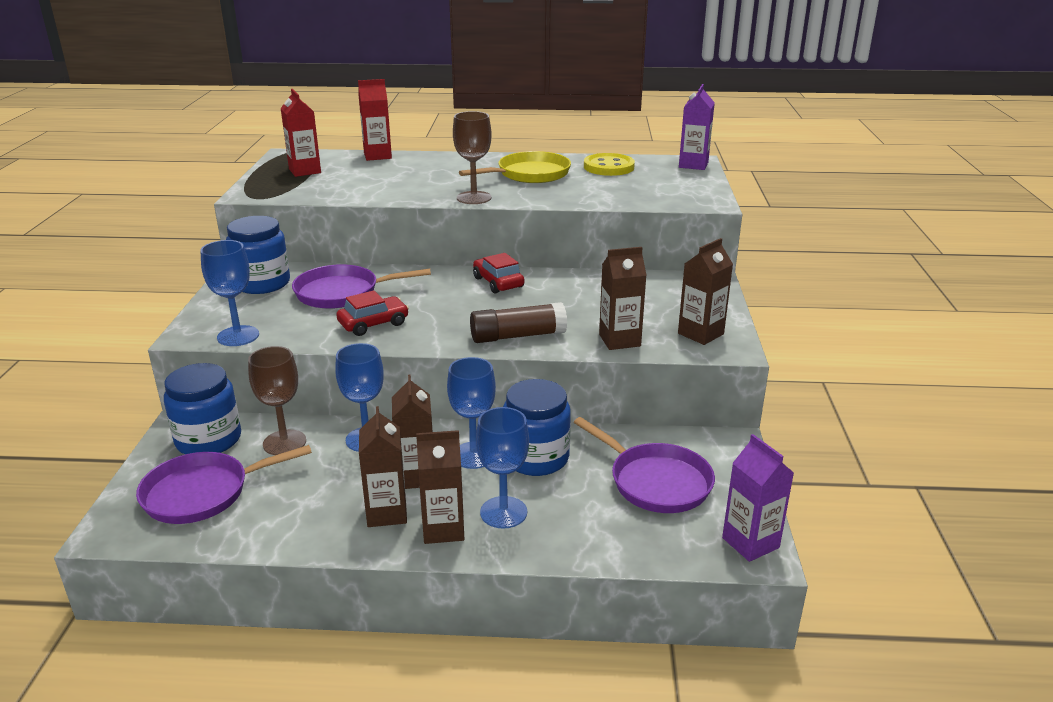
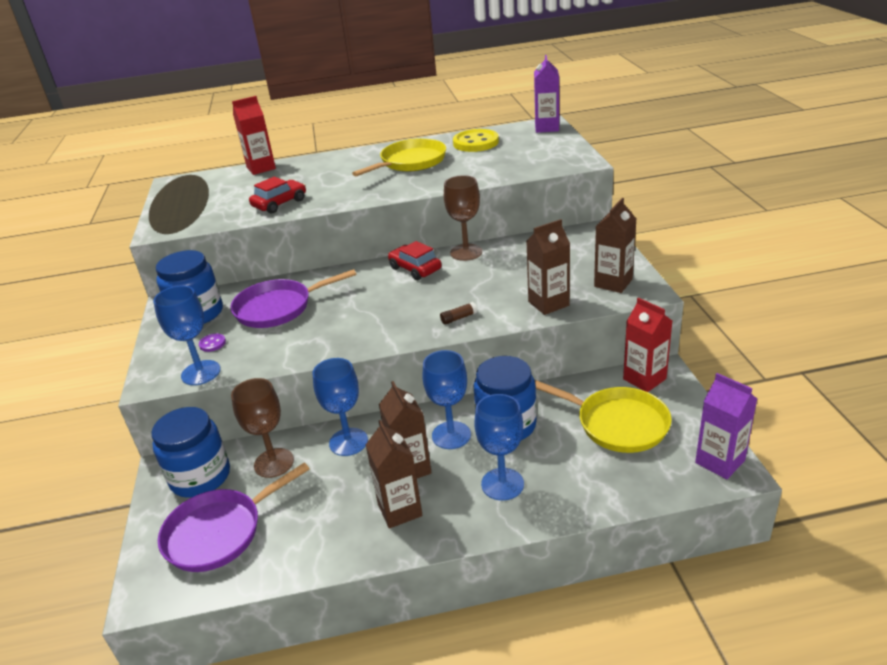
camera: 10 degrees left, 5 degrees up
(262, 312) = (212, 343): none -> purple button
(305, 171) = (200, 196): red carton -> red carton (644, 379)
(373, 324) = (323, 333): red car -> red car (280, 203)
(443, 529) = (457, 513): brown carton -> none
(474, 198) = (373, 195): brown goblet -> brown goblet (466, 252)
(518, 336) = (458, 318): brown glue stick -> brown glue stick, size x0.43
(655, 482) = (617, 424): purple pan -> yellow pan

